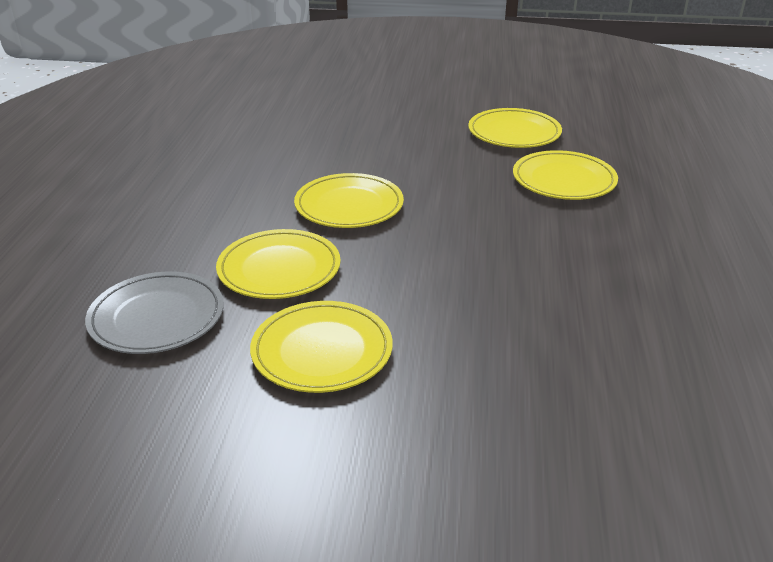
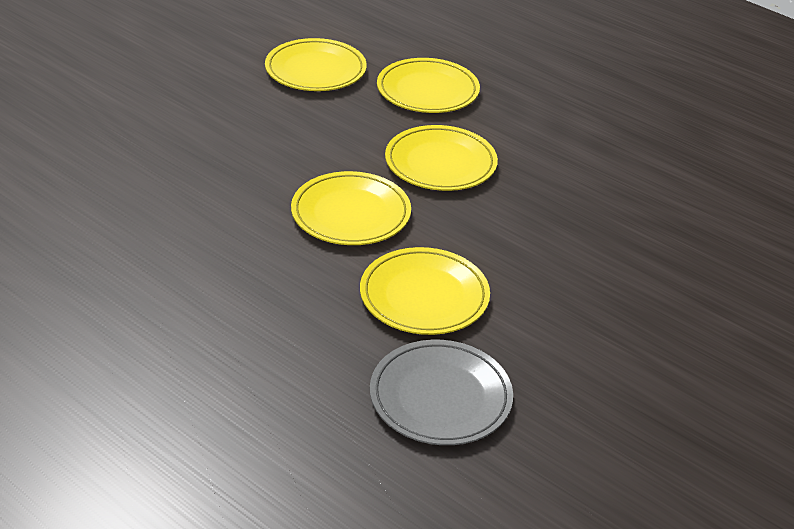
camera: 60 degrees left, 5 degrees up
(322, 351) = (569, 319): yellow plate -> yellow plate (440, 163)

